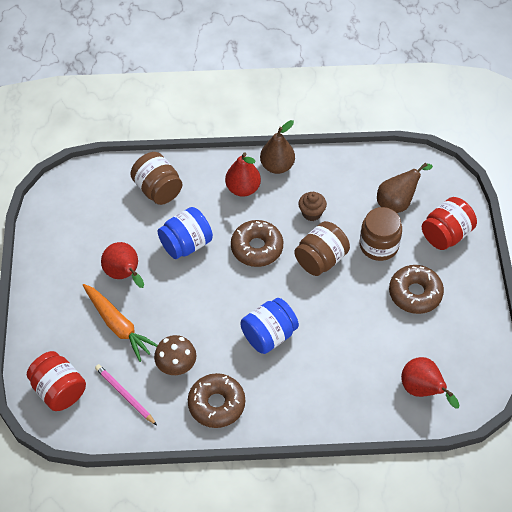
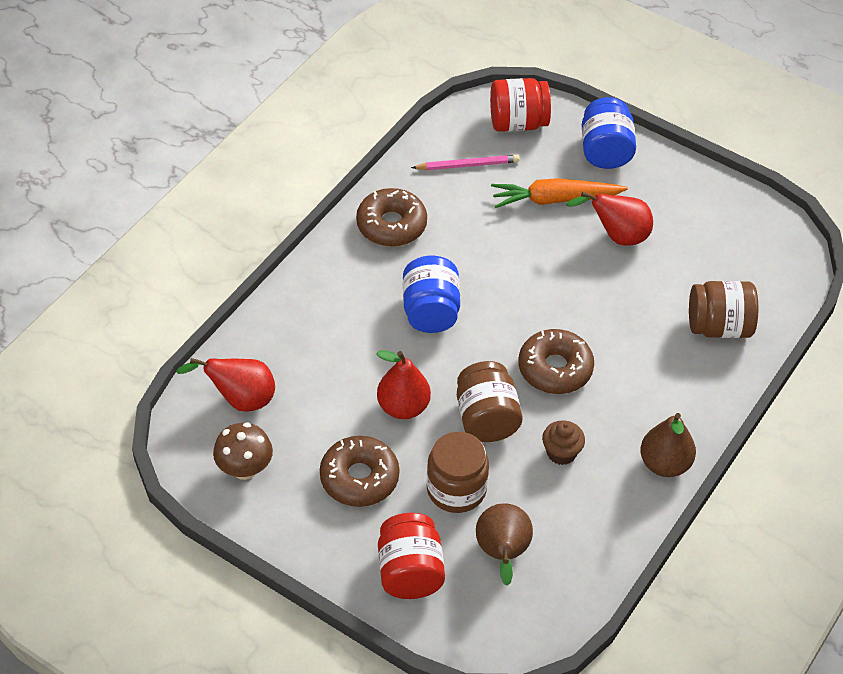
camera: 125 degrees right, 5 degrees down
(176, 366) = (464, 218): brown mushroom -> brown mushroom (244, 469)
(186, 244) = (615, 309): blue jar -> blue jar (605, 151)
(243, 188) = (655, 408): red pear -> red pear (403, 407)

